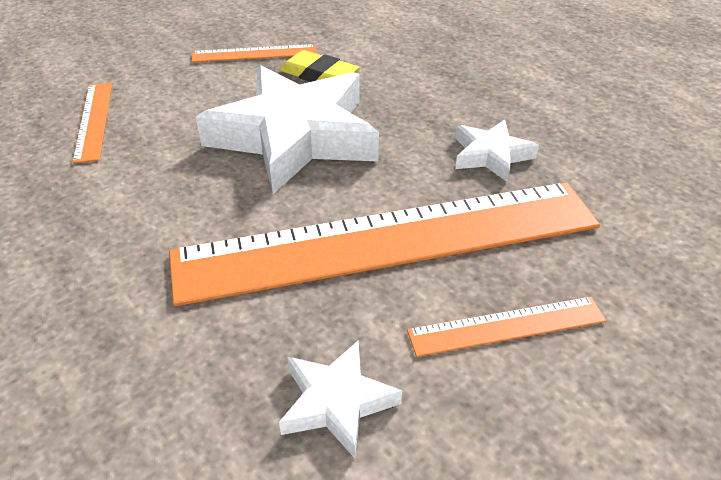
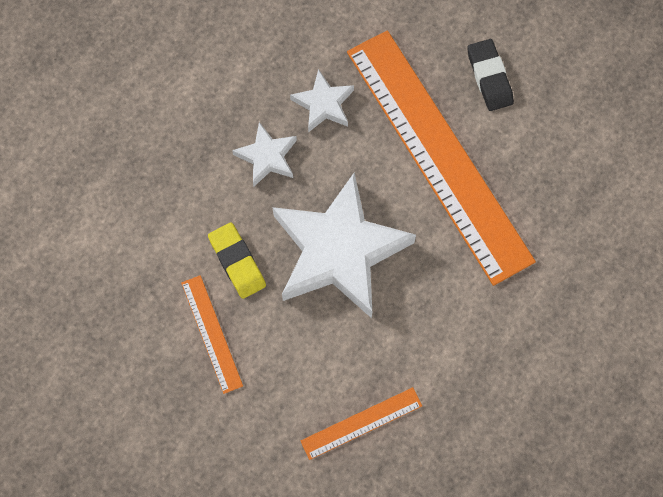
camera: 105 degrees left, 30 degrees up
(319, 75) = (237, 262): yellow eraser -> yellow eraser turned 45 degrees counterclockwise
(337, 402) = (569, 152): white star -> white star (267, 157)
(507, 326) = (489, 77): orange ruler -> black eraser

